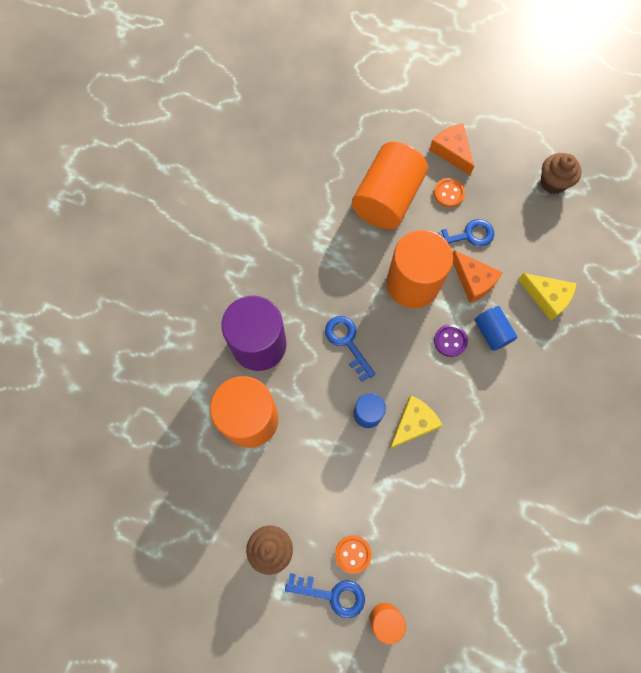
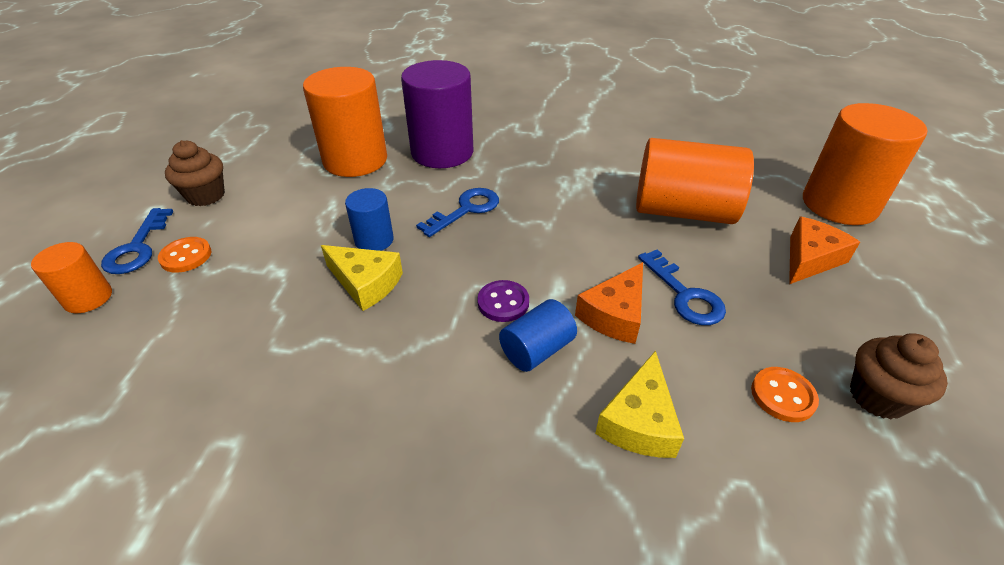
camera: 75 degrees right, 30 degrees down
(412, 283) = (574, 252): orange cylinder -> orange cylinder (839, 204)
(449, 193) = (739, 266): orange button -> orange button (783, 395)

